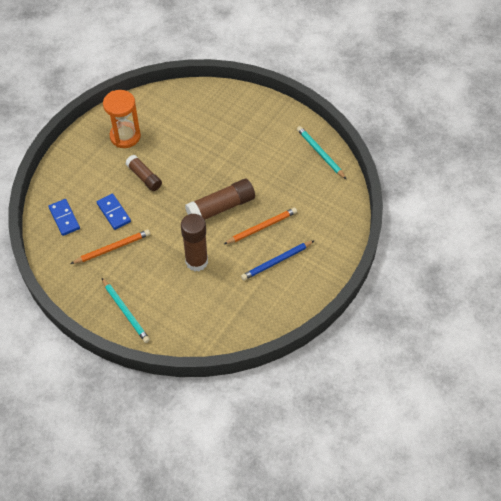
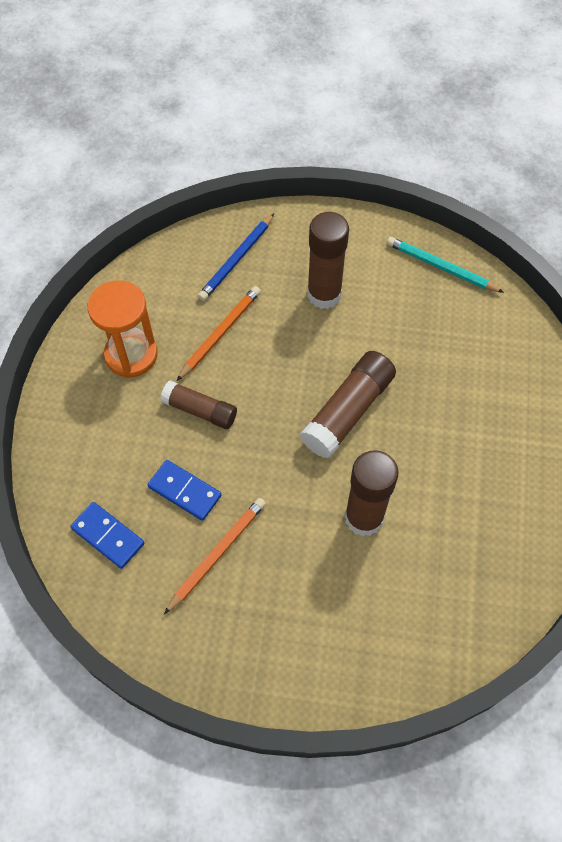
camera: 25 degrees left, 5 degrees up
(125, 311) = (301, 657): turquoise pencil -> none
(245, 144) = (324, 294): none -> brown glue stick
(261, 227) = (427, 418): orange pencil -> orange pencil (220, 333)
(277, 261) = (483, 464): blue pencil -> blue pencil (237, 259)

